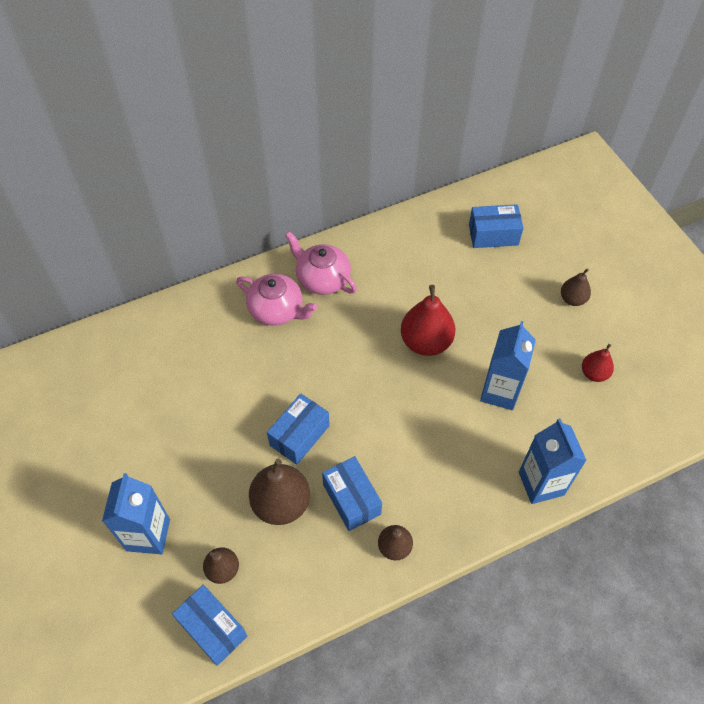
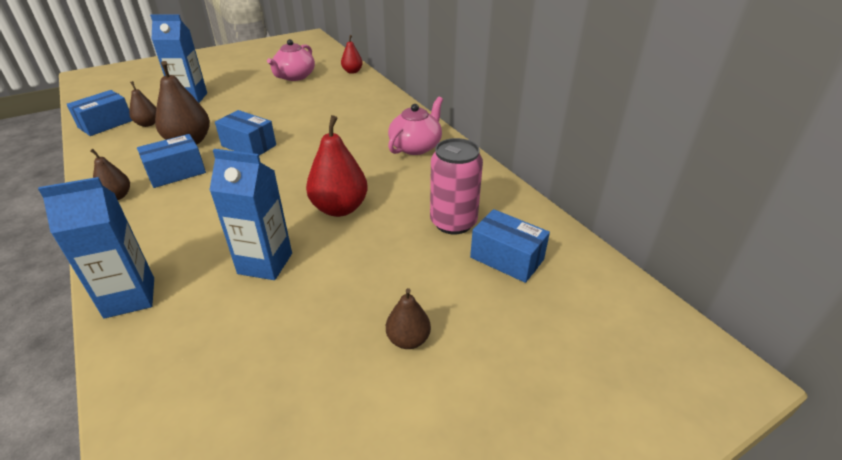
camera: 85 degrees right, 20 degrees down
(277, 310) = (378, 128): pink teapot -> pink teapot (294, 77)
(449, 262) = (453, 222): none -> pink can
(493, 235) = (507, 258): blue box -> blue box turned 45 degrees counterclockwise
(594, 373) = (274, 360): red pear -> red pear (352, 71)

